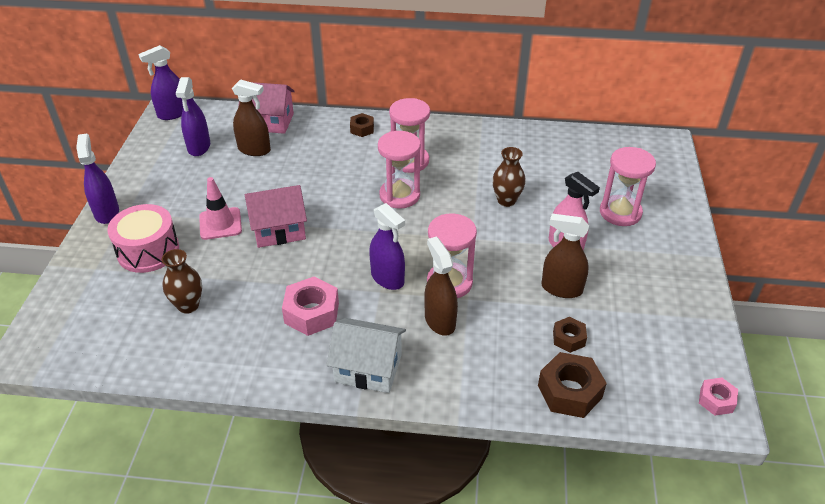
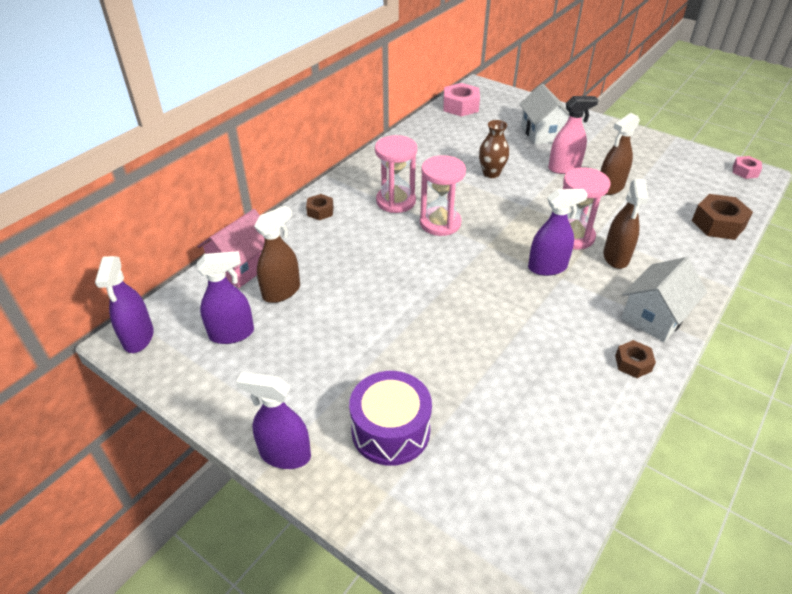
camera: 60 degrees left, 0 degrees up
(148, 251) = (390, 430): pink drum -> purple drum
(188, 305) = (507, 418): brown vase -> none
(199, 147) = (232, 334): purple spray bottle -> purple spray bottle turned 45 degrees counterclockwise
(220, 224) = (388, 355): pink traffic cone -> none
(279, 230) = (431, 314): pink house -> none
(311, 313) = (567, 328): pink nut -> pink nut (460, 106)
(440, 321) = (616, 257): brown spray bottle -> brown spray bottle turned 90 degrees counterclockwise
(568, 338) = (664, 204): brown nut -> brown nut (633, 363)
(620, 212) = (543, 133): pink hourglass -> white house

